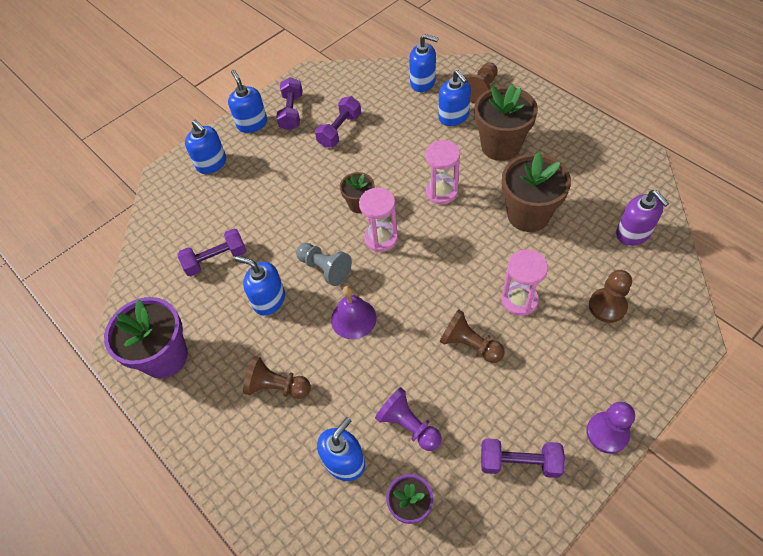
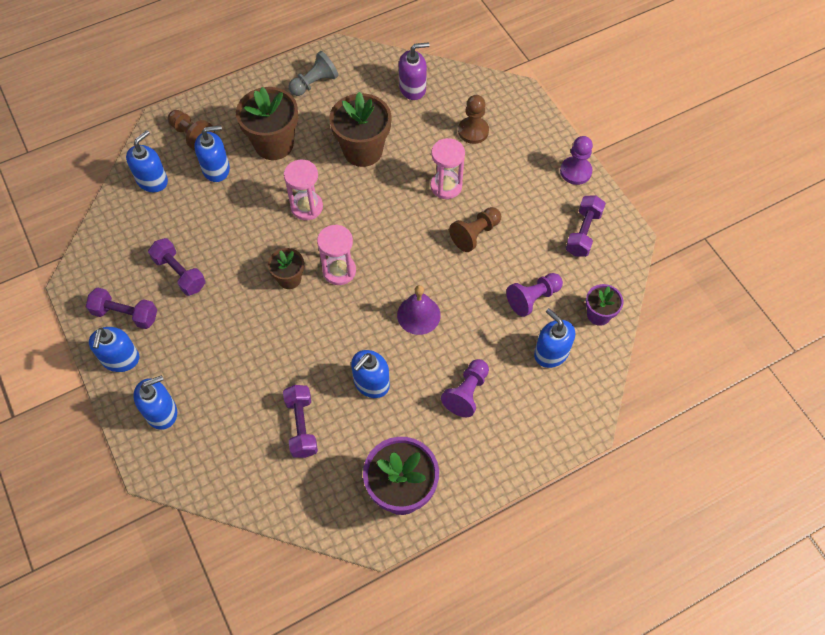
camera: 80 degrees left, 5 degrees up
(252, 124) = (120, 359): blue soap dispenser -> blue soap dispenser turned 75 degrees counterclockwise
(277, 386) = (466, 392): brown pawn -> purple pawn
(325, 268) = (354, 326): grey pawn -> grey pawn (314, 83)

